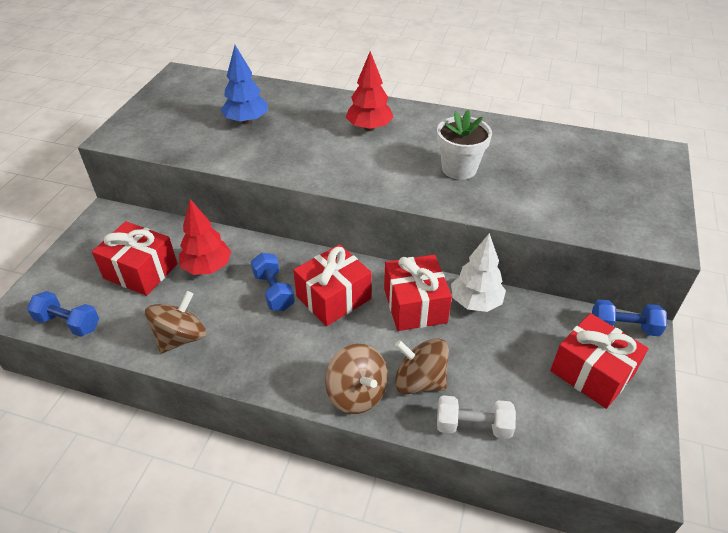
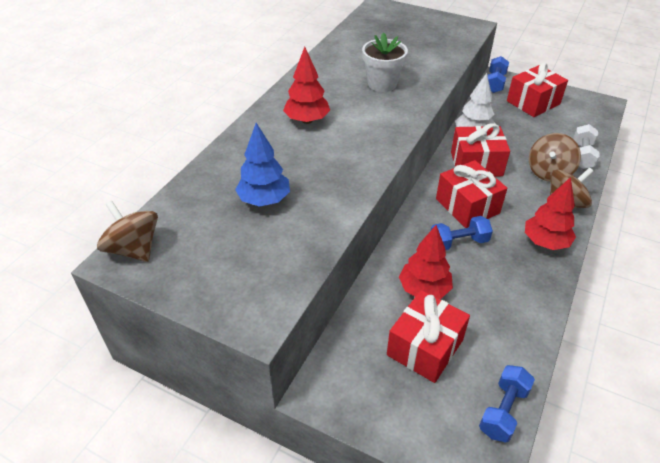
camera: 80 degrees left, 0 degrees up
(181, 337) = (518, 309): brown spinning top -> brown spinning top (134, 249)
(281, 367) = (545, 242): none -> red tree

